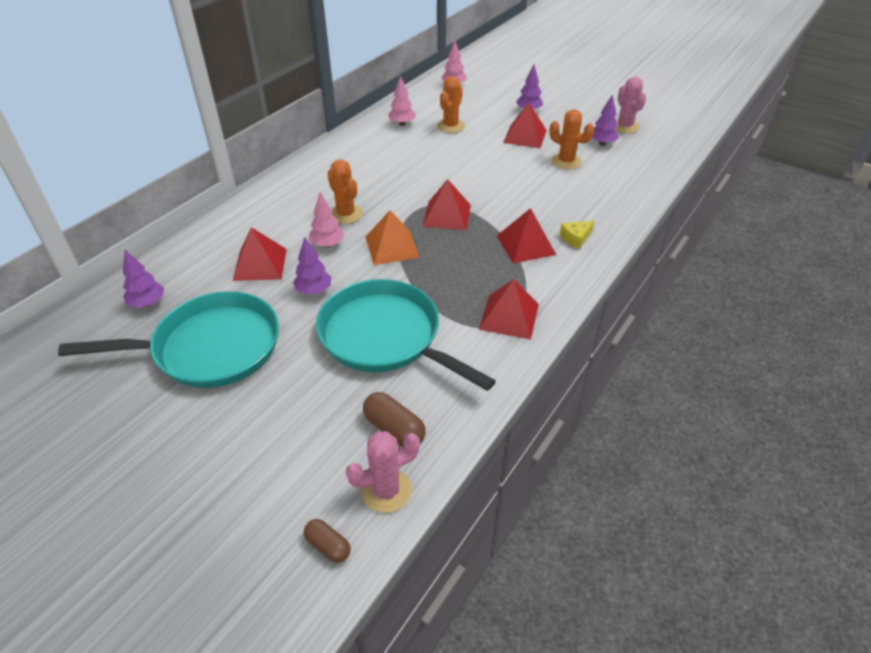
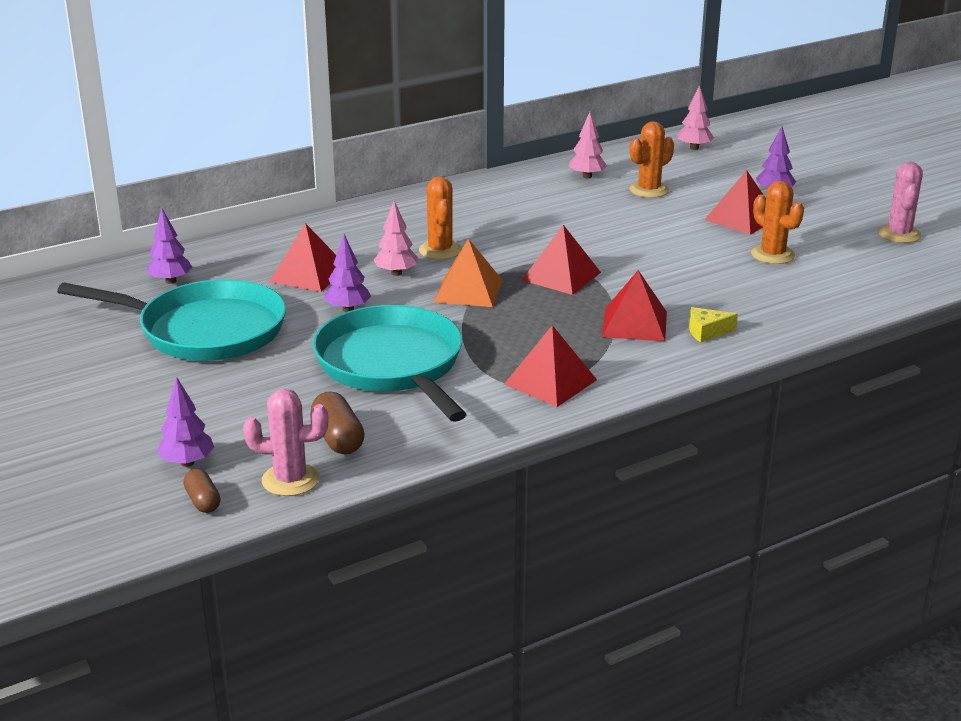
camera: 25 degrees right, 15 degrees down
(602, 143) = (845, 246): purple tree -> purple tree (187, 462)

